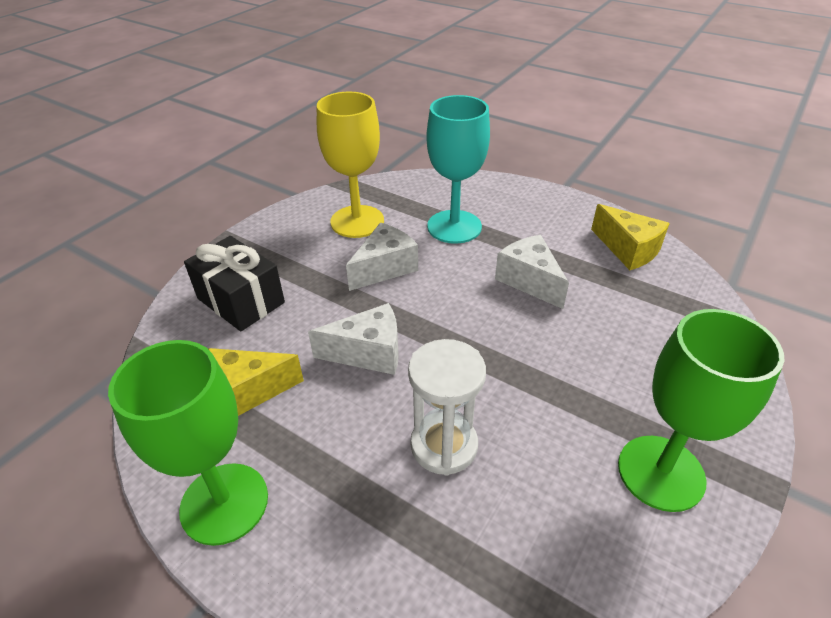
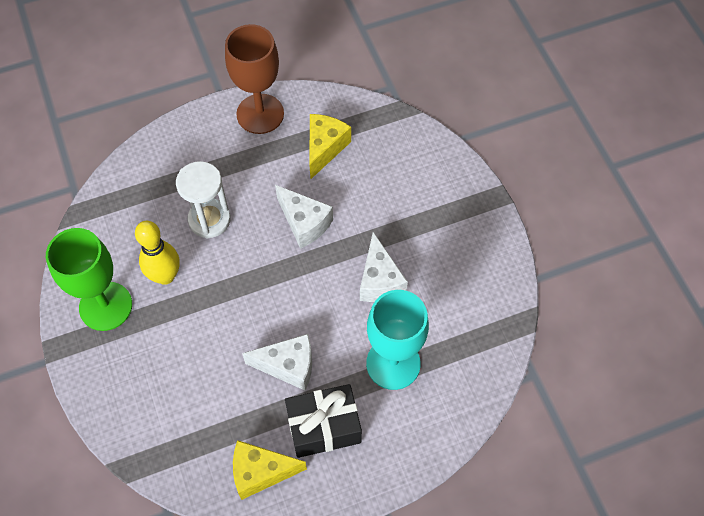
camera: 125 degrees right, 20 degrees up
(224, 503) = (260, 114): green goblet -> brown goblet
(241, 300) = (412, 178): black gift -> black gift (324, 427)
(357, 221) = (455, 296): yellow goblet -> none
(368, 353) = (304, 223): white cheese -> white cheese turned 75 degrees counterclockwise
(558, 438) = (165, 276): none -> yellow bowling pin

